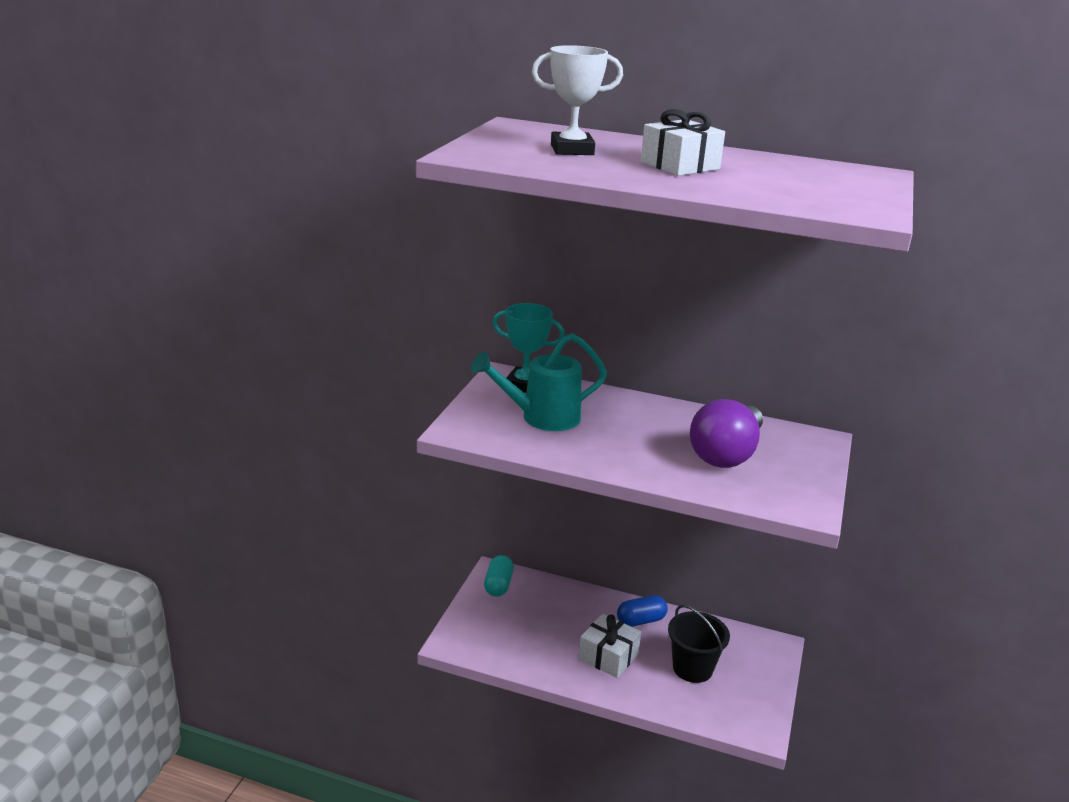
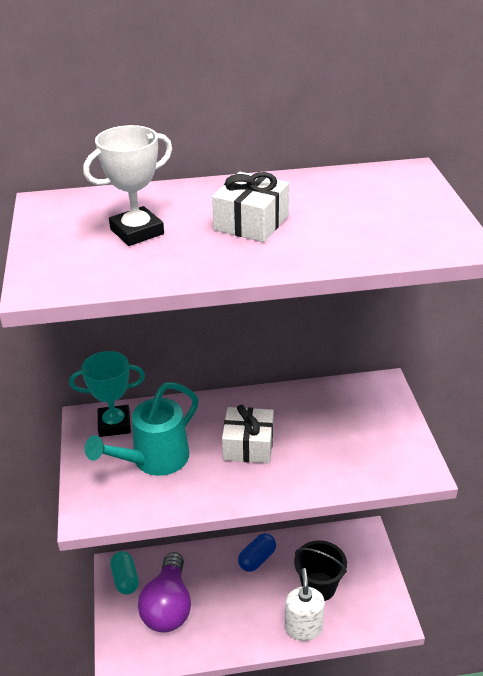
camera: 25 degrees left, 10 degrees up
(608, 656) = (251, 608): white gift -> white gift (248, 445)
(653, 694) = (303, 628): none -> white soap dispenser
(726, 454) = (326, 436): purple light bulb -> purple light bulb (168, 606)

